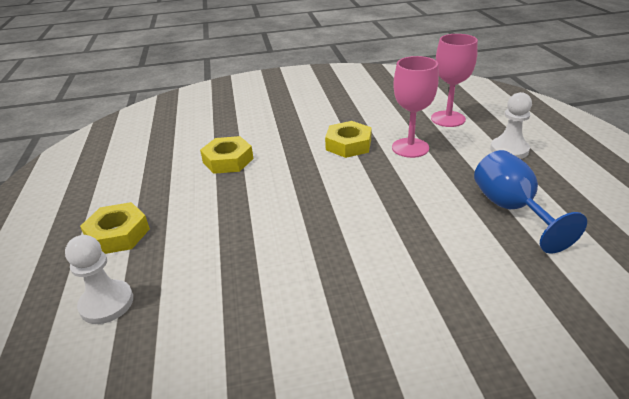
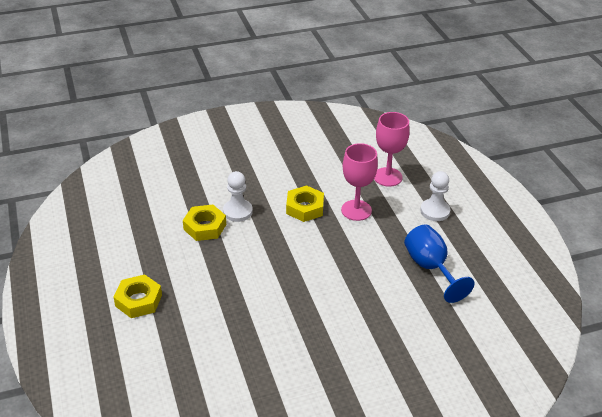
camera: 10 degrees left, 5 degrees up
(107, 303) = (154, 354): white pawn -> white pawn (237, 211)

